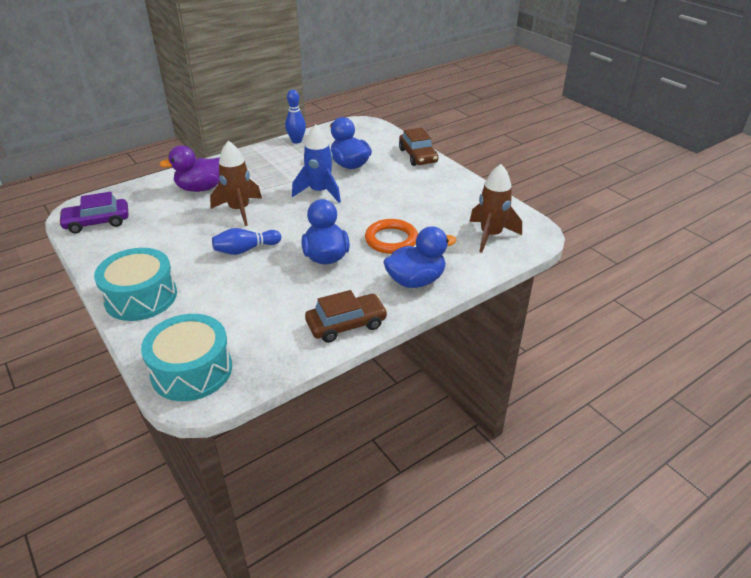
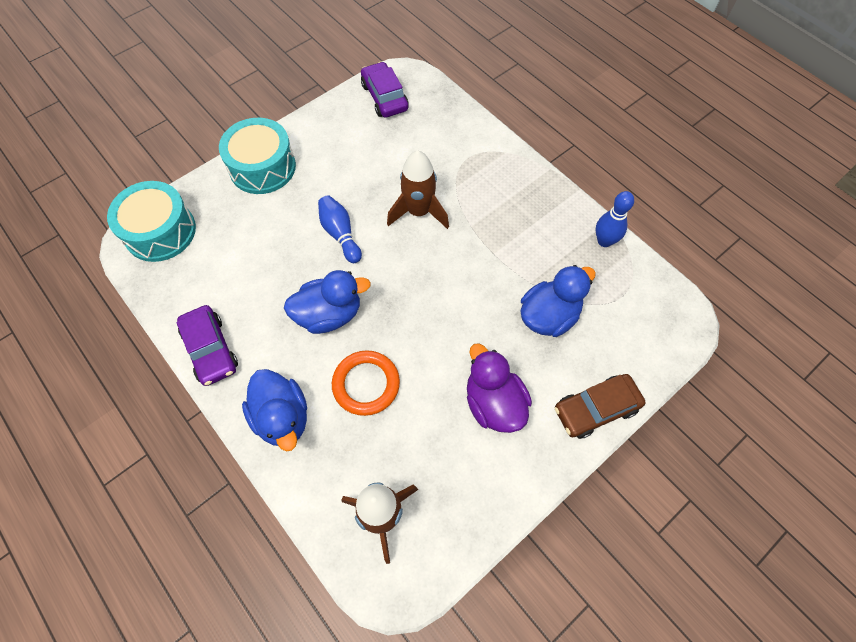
camera: 85 degrees right, 25 degrees up
(201, 188) = (462, 165): purple duck -> purple duck (493, 403)
(319, 192) = (470, 289): blue rocket -> none
(346, 324) = (210, 349): brown car -> purple car

